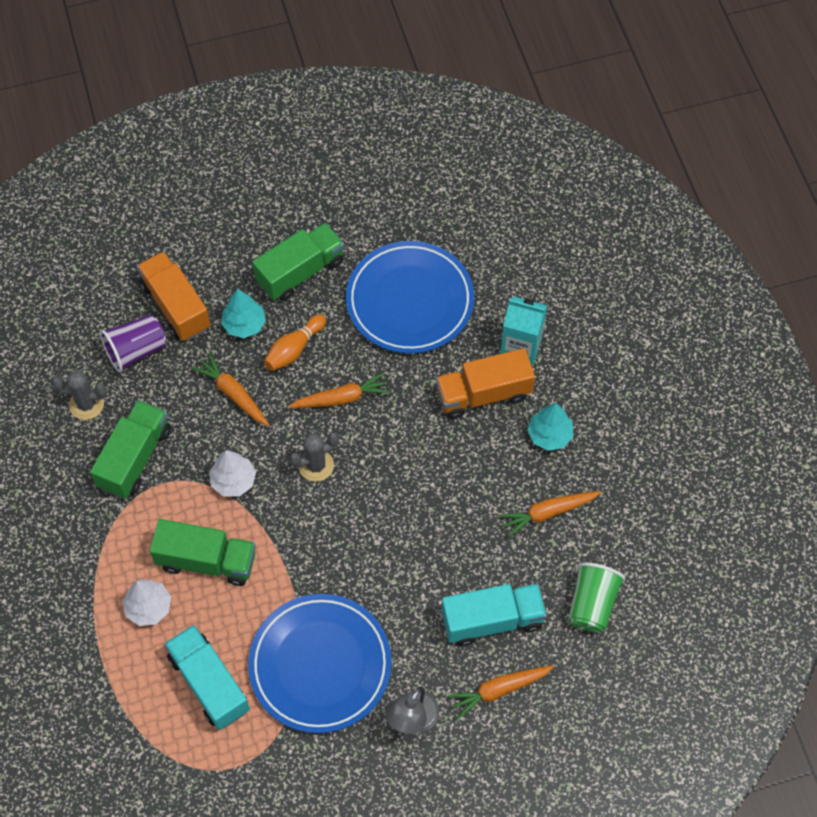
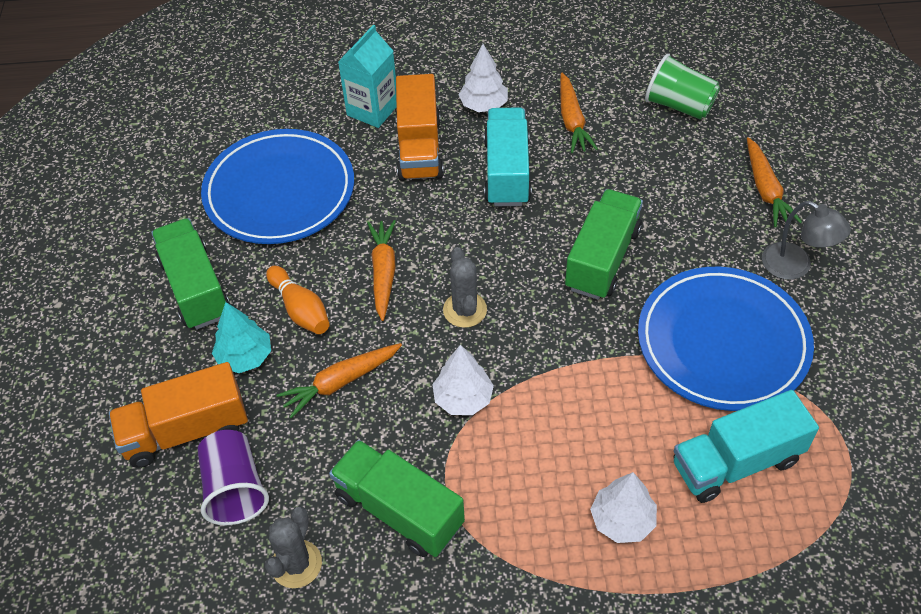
camera: 75 degrees left, 10 degrees down
(207, 561) = (568, 443): green truck -> green truck (602, 259)
(492, 620) = (686, 183): turquoise truck -> turquoise truck (507, 172)
(549, 435) = (483, 105): turquoise tree -> white tree

